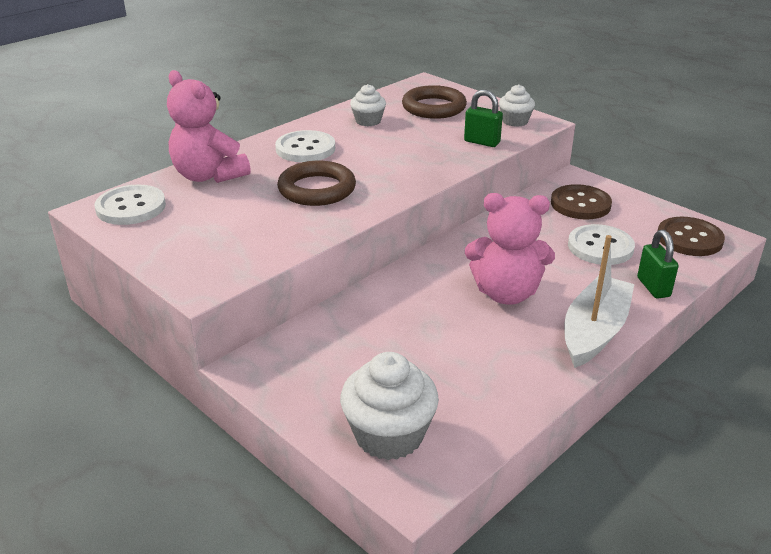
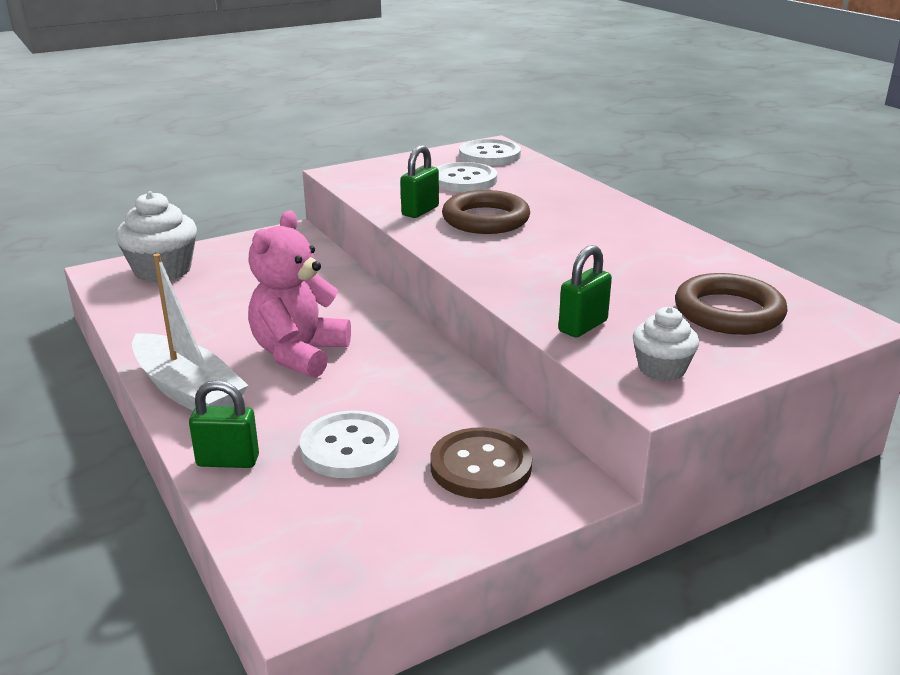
camera: 105 degrees right, 5 degrees down
(209, 176) = (541, 180): pink teddy bear -> none
(305, 149) = (594, 222): white button -> white button (464, 180)
(308, 220) = (420, 211): none -> green padlock
(368, 121) = (677, 262): white cupcake -> none
(689, 239) = (318, 547): brown button -> none

